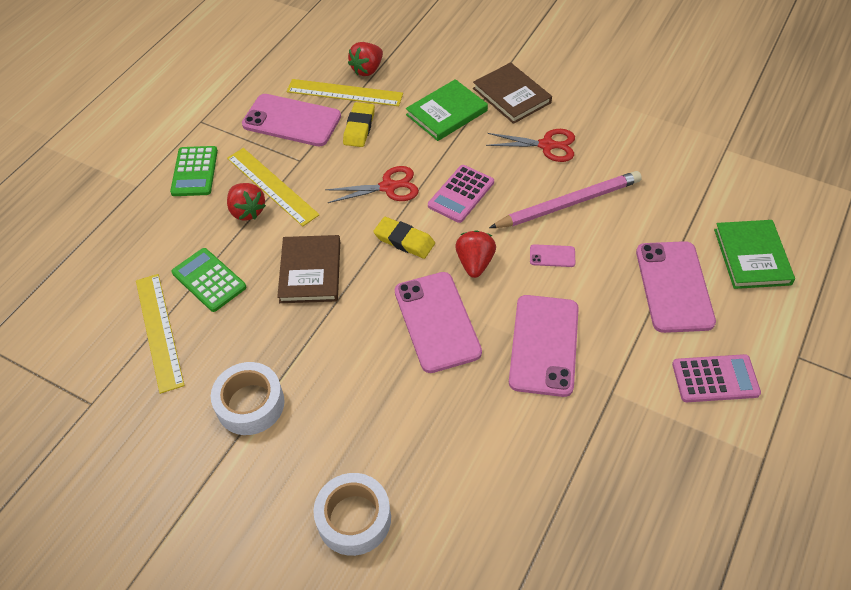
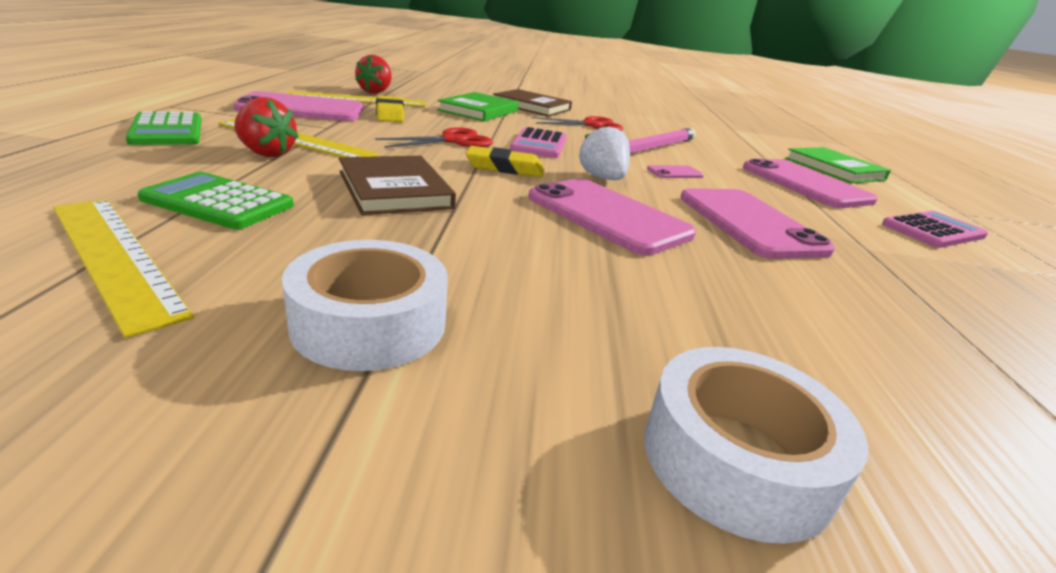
camera: 30 degrees left, 25 degrees down
(475, 263) = (602, 178): red strawberry -> white strawberry

